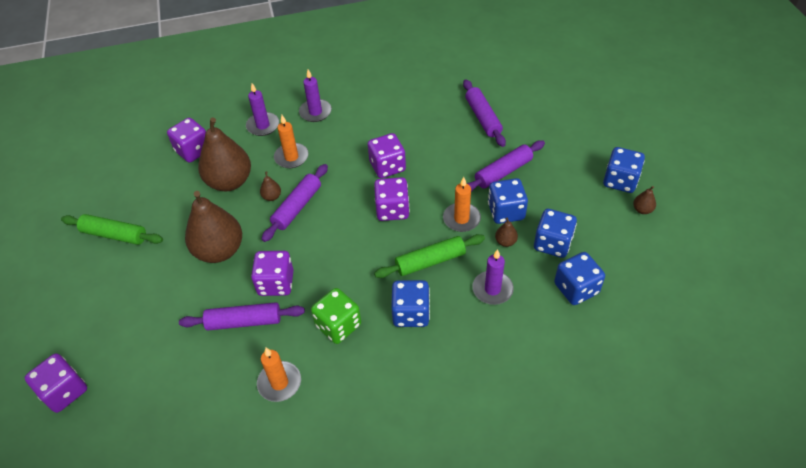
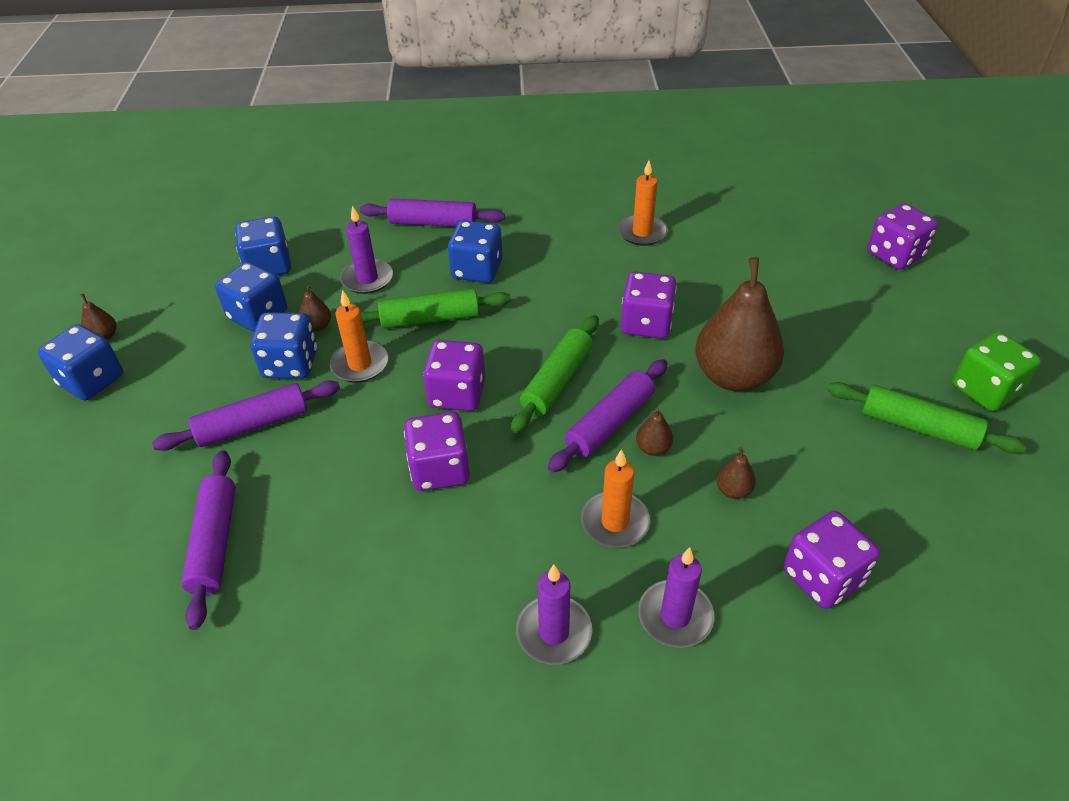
camera: 170 degrees left, 5 degrees down
(230, 182) = (733, 490): brown pear -> brown pear, size x0.40
(244, 321) = (687, 289): purple rolling pin -> purple rolling pin (433, 223)
(332, 228) = (557, 381): none -> green rolling pin
(338, 325) = (568, 270): green dice -> green dice (985, 390)

